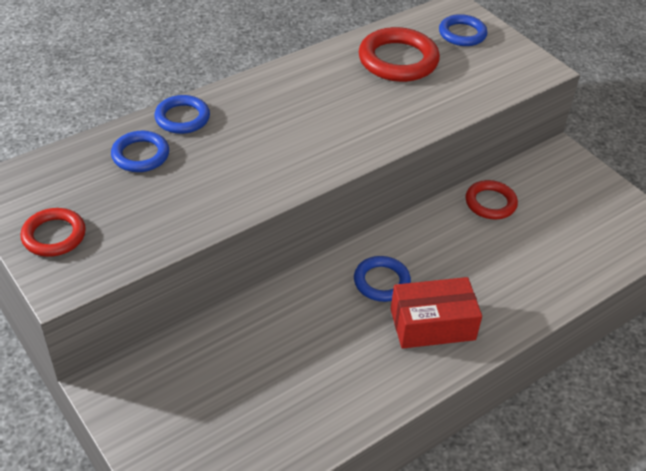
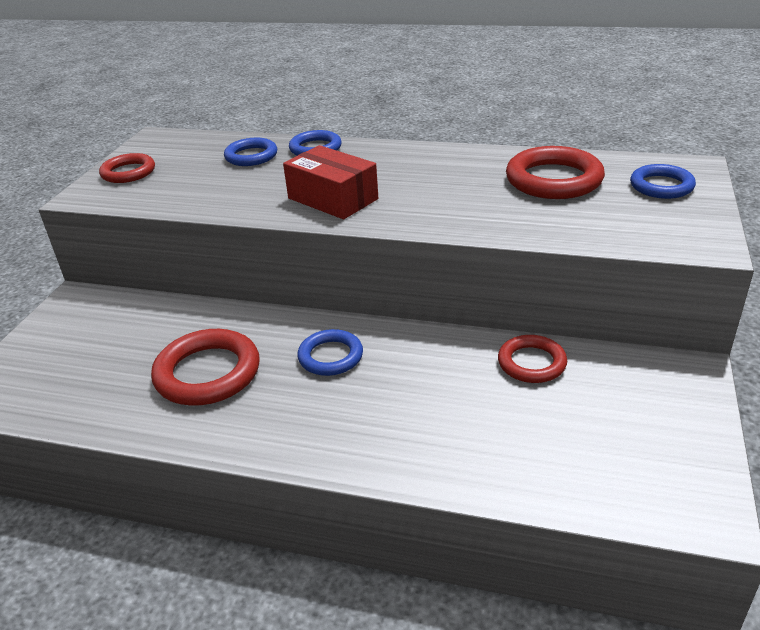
camera: 55 degrees right, 10 degrees down
(326, 354) = (207, 373): none -> red ring
(432, 324) = (313, 413): red box -> red box (332, 199)

